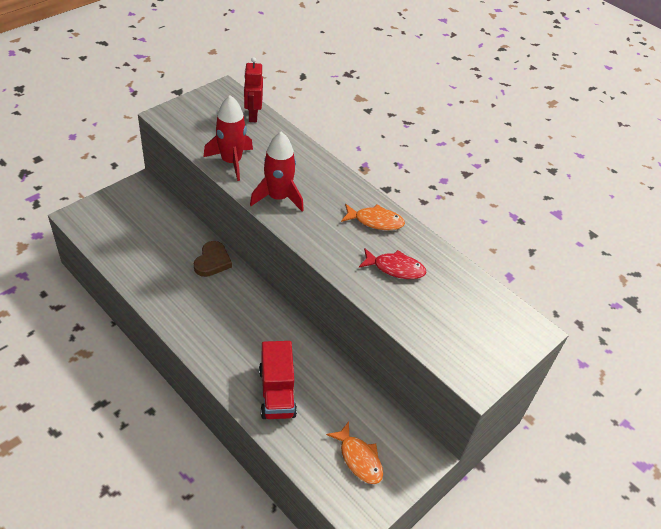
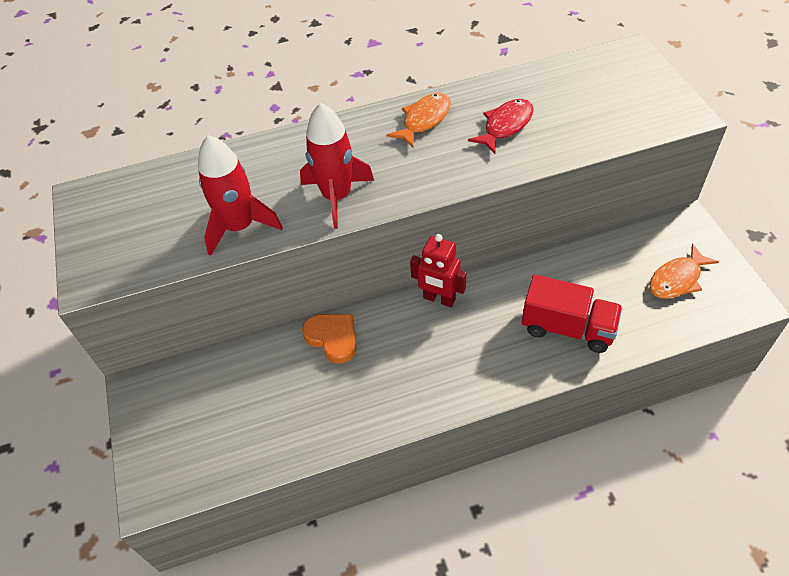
camera: 55 degrees left, 5 degrees up
(212, 261) = (333, 338): brown heart -> orange heart
(253, 115) = (161, 180): red robot -> red robot (439, 299)
(359, 458) = (677, 279): orange fish -> orange fish turned 150 degrees clockwise

